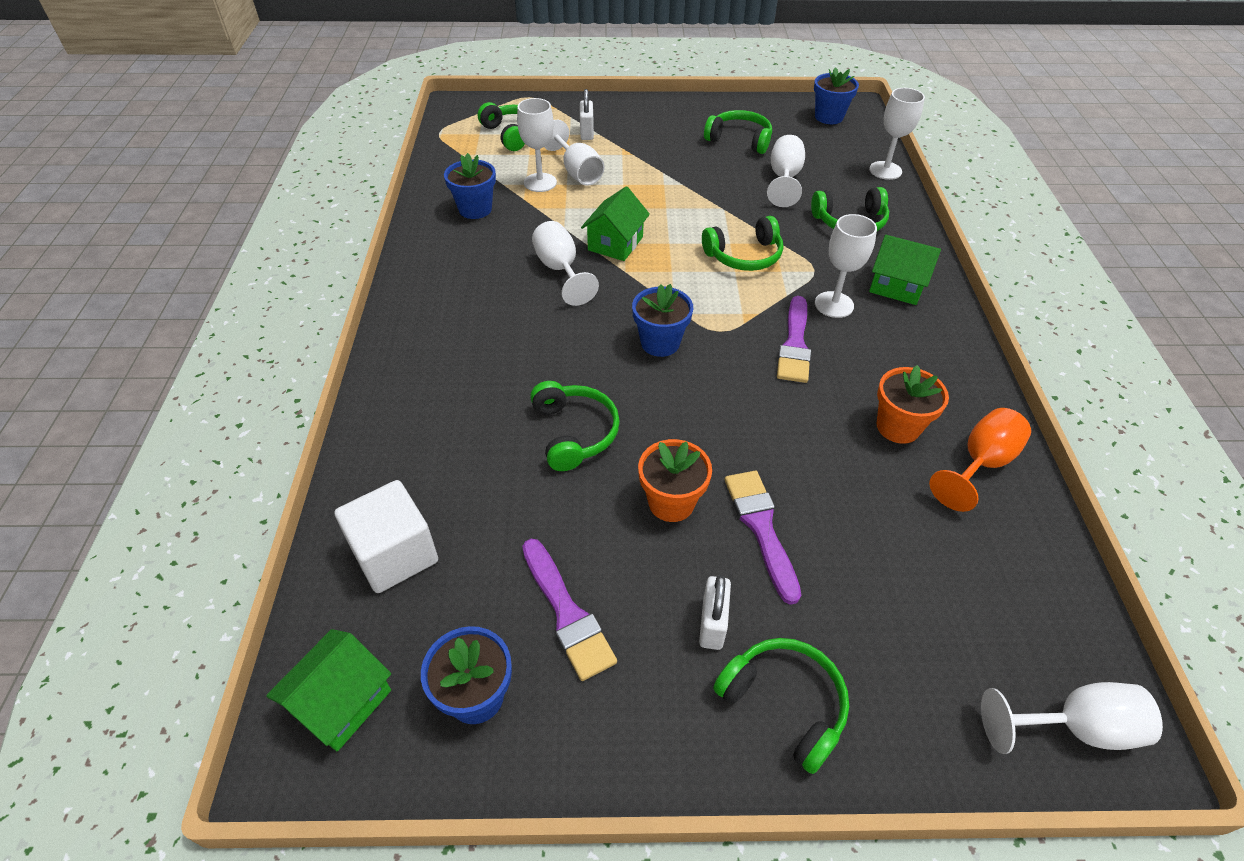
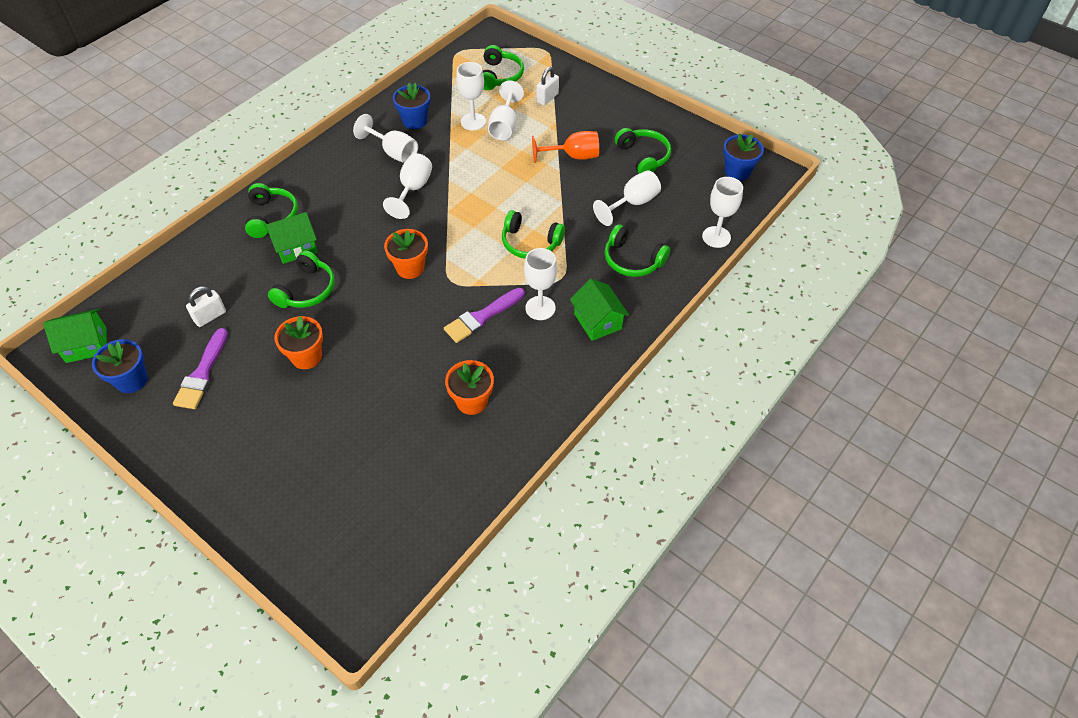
camera: 40 degrees right, 5 degrees up
(395, 554) = (168, 296): white cube -> none
(615, 243) = (465, 190): green house -> green house (296, 247)
(660, 343) = (410, 268): blue flower pot -> orange flower pot
(712, 624) = (253, 424): white padlock -> white padlock (210, 317)
(761, 527) = (331, 399): purple brush -> none
(784, 703) = (238, 479): green headphones -> green headphones (272, 217)
(980, 464) = (487, 452): orange goblet -> orange goblet (573, 156)
(1074, 727) = (344, 593): white goblet -> white goblet (394, 152)

